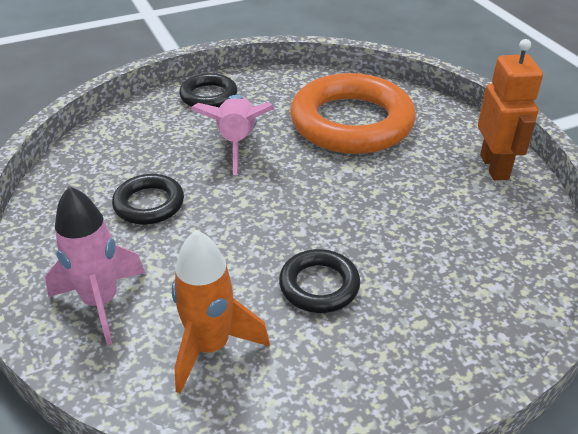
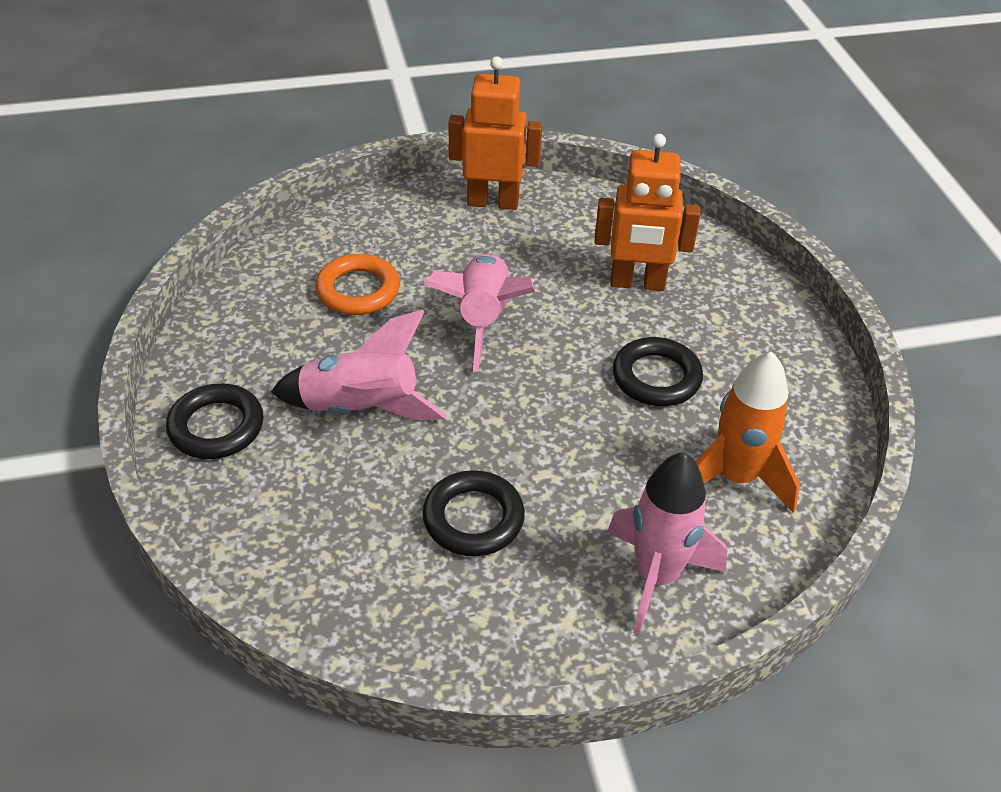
camera: 80 degrees left, 5 degrees up
(347, 181) = (483, 320): none -> pink rocket
(351, 122) = (358, 290): orange ring -> orange ring, size x0.49
(438, 263) = (637, 283): none -> orange robot

